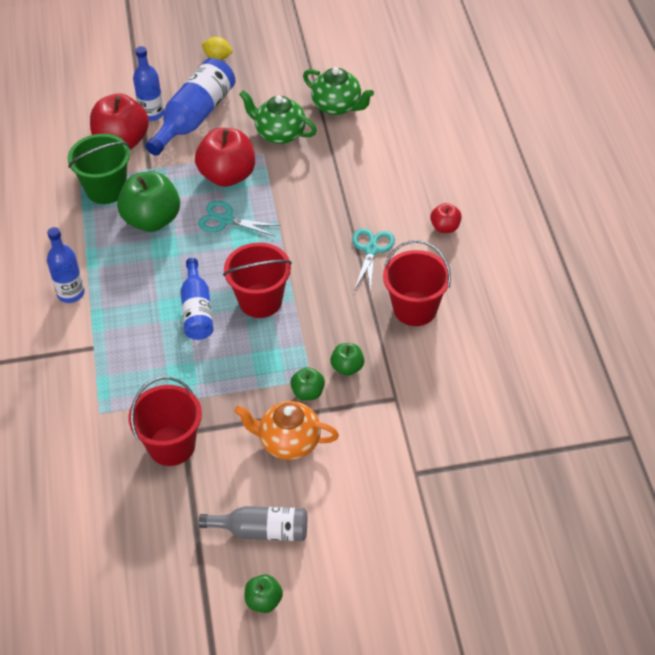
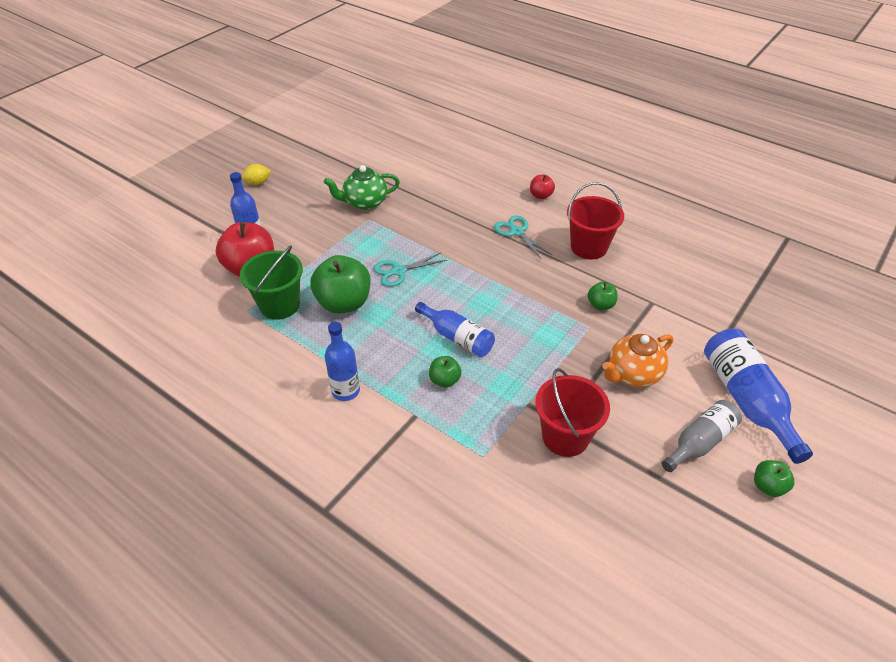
camera: 45 degrees left, 5 degrees down
(194, 117) = (289, 225): blue bottle -> blue bottle (746, 400)
(227, 175) = (362, 245): red apple -> none
(260, 301) = (491, 303): red bucket -> none
(308, 392) = (600, 336): green apple -> green apple (444, 380)
(338, 106) = (382, 169): green teapot -> none

